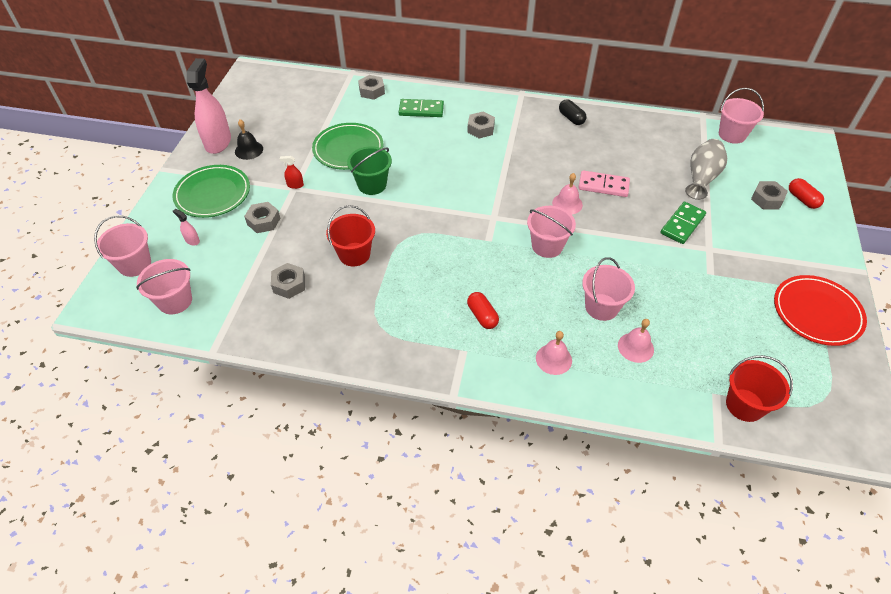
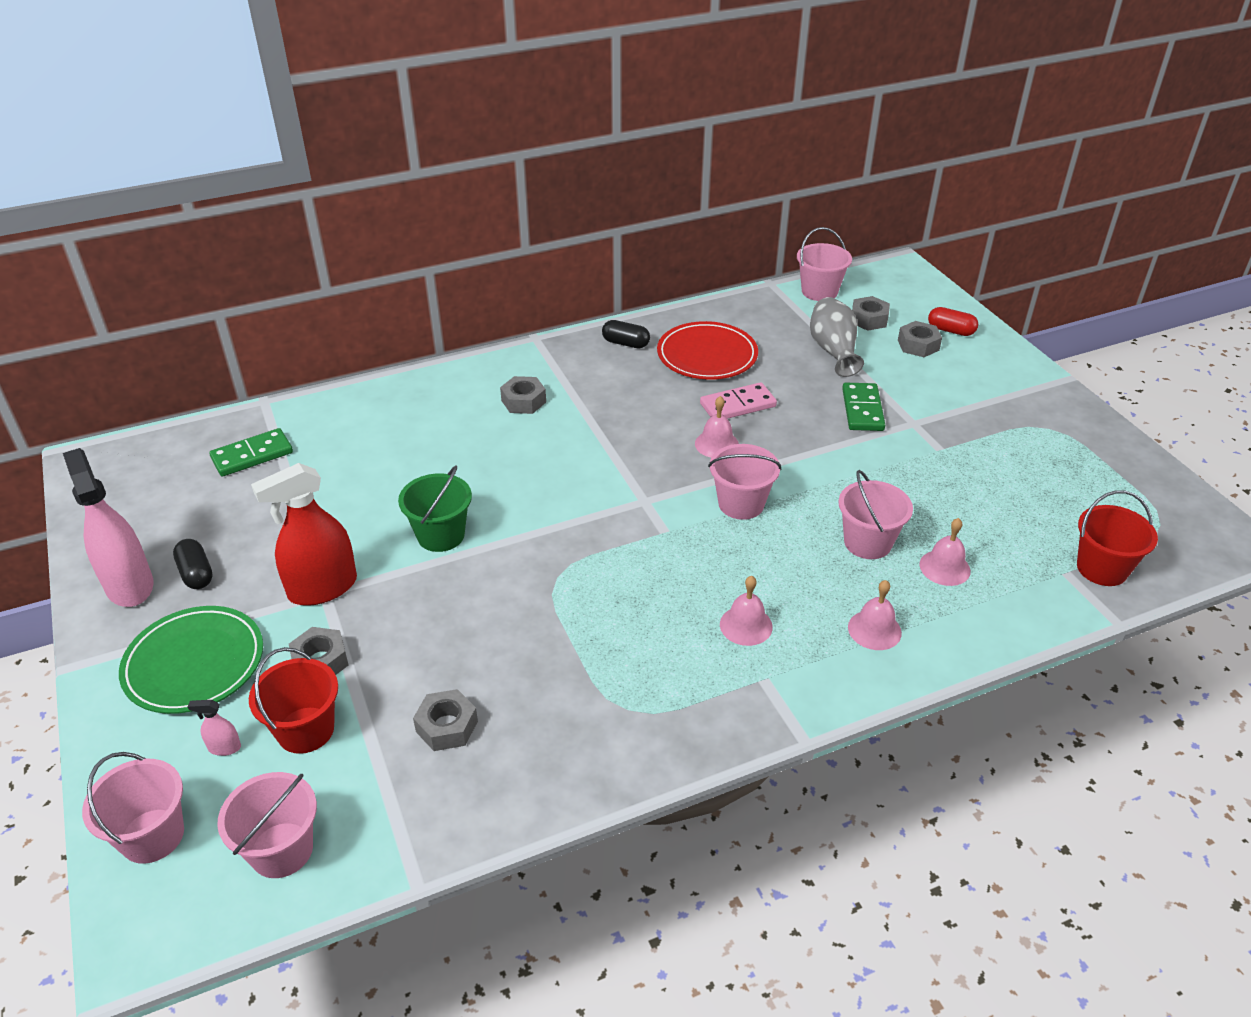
camera: 35 degrees left, 10 degrees down
(249, 150) = (196, 573): black bell -> black capsule
(295, 185) = (322, 588): red spray bottle -> red spray bottle, size x2.43
(348, 149) = (359, 504): green plate -> none
(354, 254) = (504, 637): red bucket -> red bucket (305, 730)
(371, 91) = (320, 414): grey nut -> grey nut (868, 319)
(421, 110) = (418, 410): green domino -> green domino (252, 455)
(482, 316) = (746, 625): red capsule -> pink bell
(817, 313) = (1072, 439): red plate -> red plate (707, 355)

